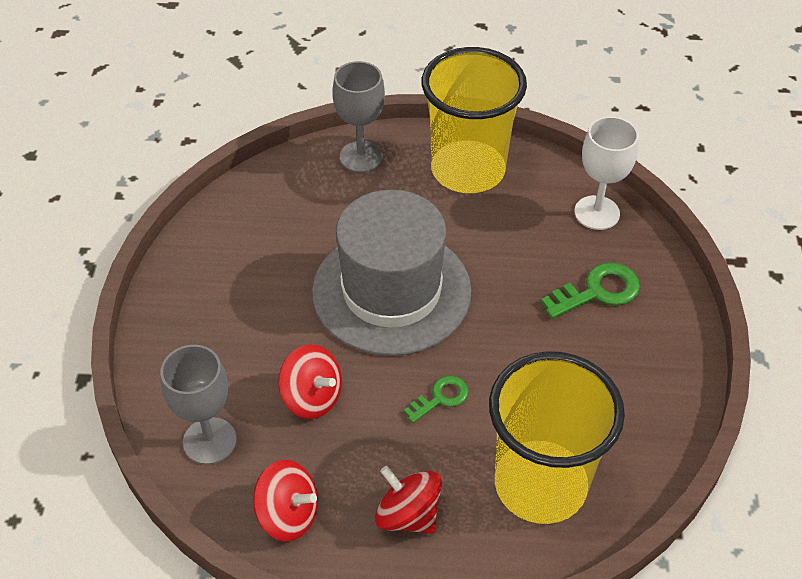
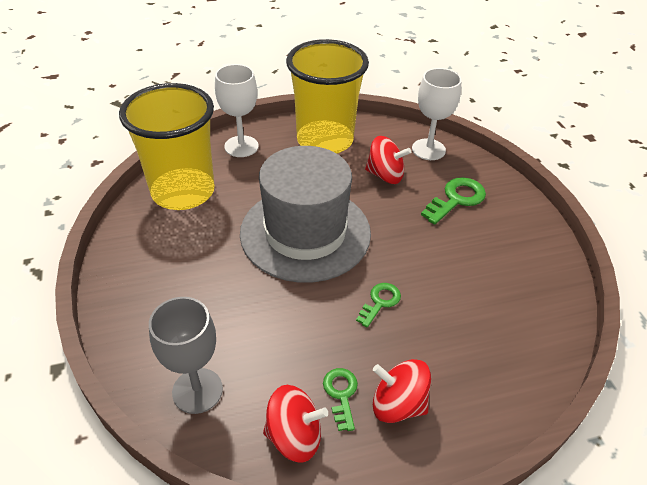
camera: 20 degrees left, 5 degrees down
(312, 397) = (275, 329): red spinning top -> red spinning top (385, 175)
(353, 486) = (341, 394): none -> green key
(361, 157) = (241, 146): grey goblet -> white goblet
(540, 484) = (489, 348): yellow cup -> yellow cup (183, 192)

